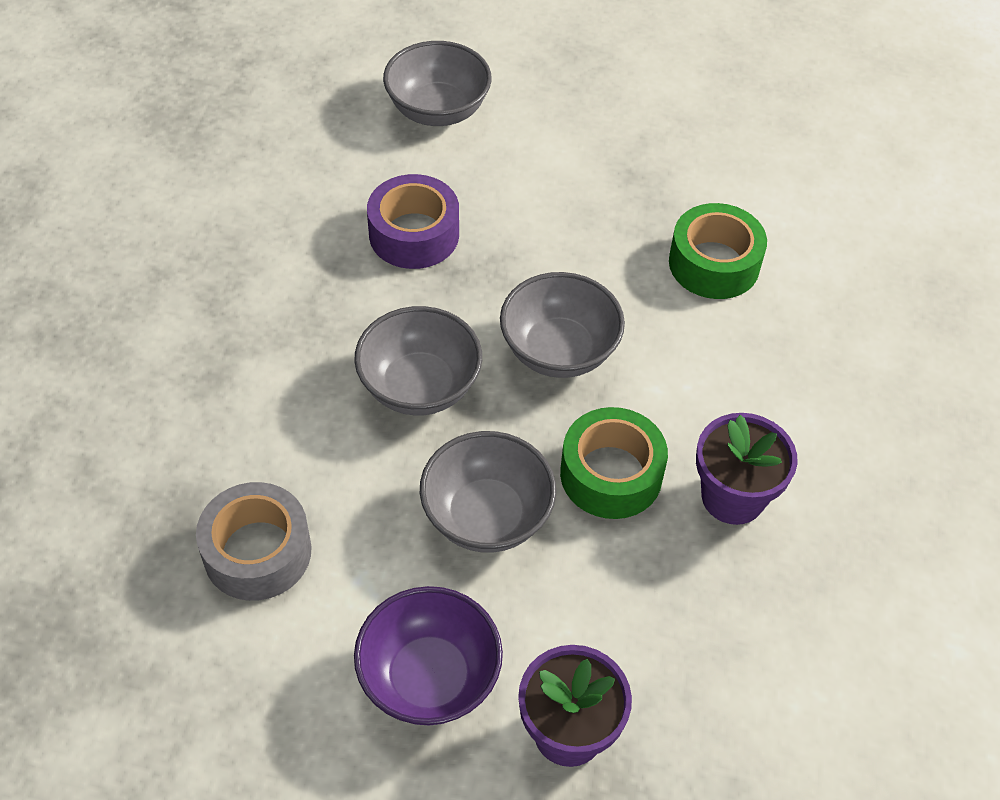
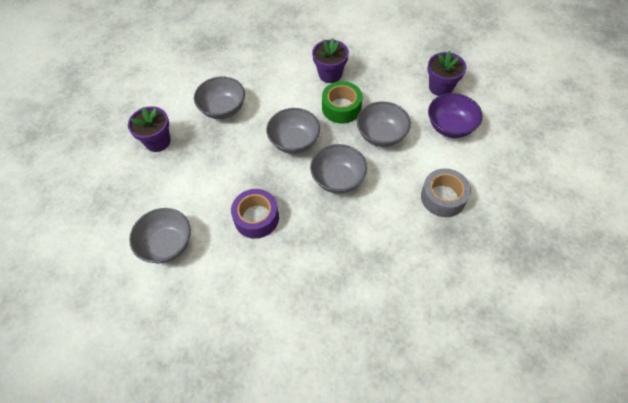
camera: 110 degrees left, 5 degrees up
(676, 147) = (157, 141): none -> purple flower pot
(714, 264) = (223, 109): green tape -> grey bowl

